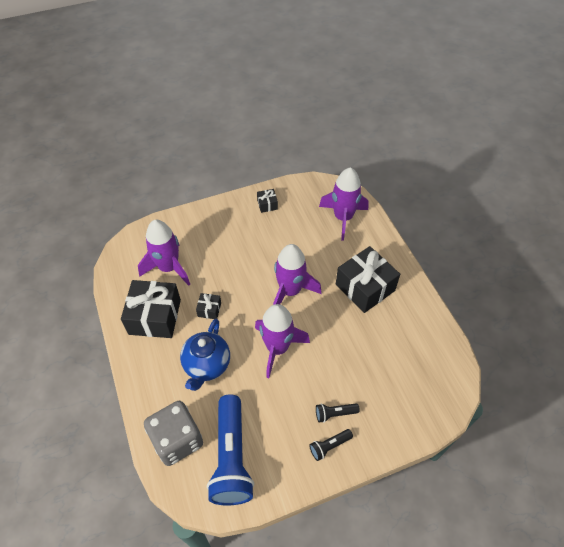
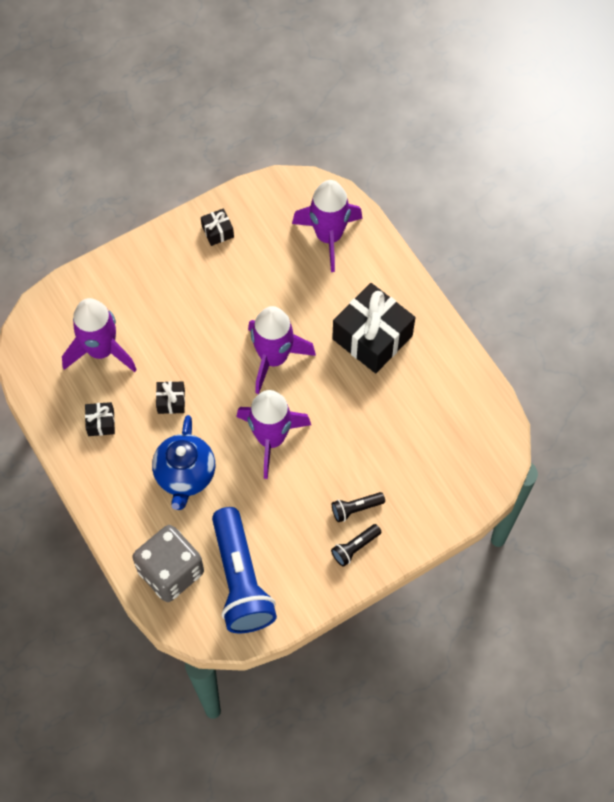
camera: 10 degrees left, 10 degrees up
(155, 317) = (101, 423): black gift -> black gift, size x0.45

